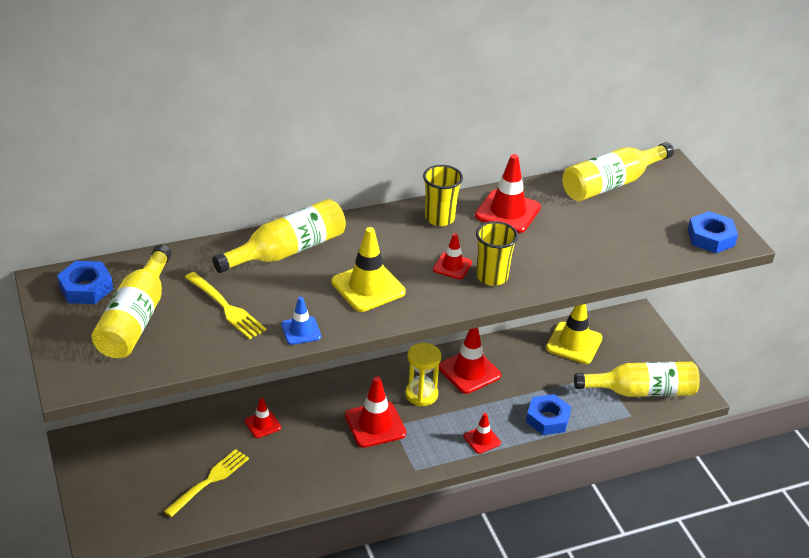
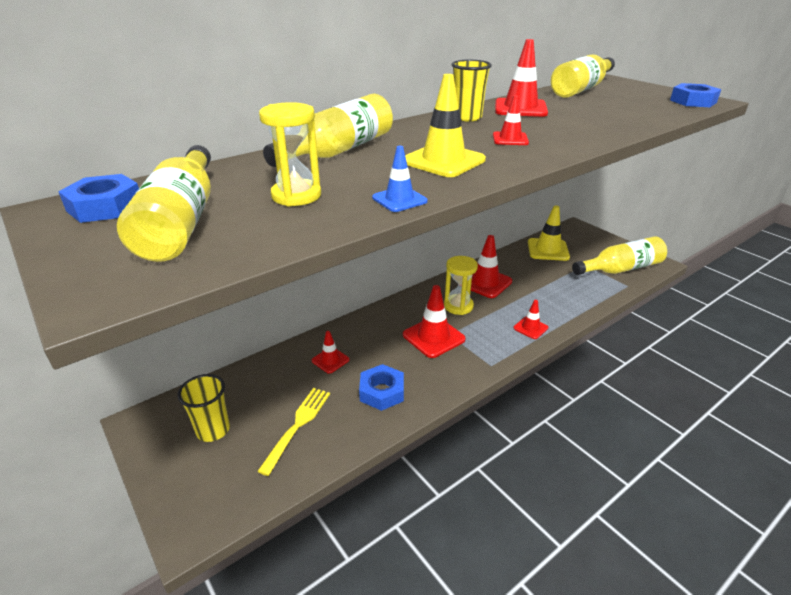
camera: 15 degrees left, 5 degrees down
(226, 307) = (296, 196): yellow fork -> yellow hourglass
(492, 277) = (553, 140): yellow cup -> yellow cup (213, 430)
(547, 419) = (569, 301): blue nut -> blue nut (381, 392)

